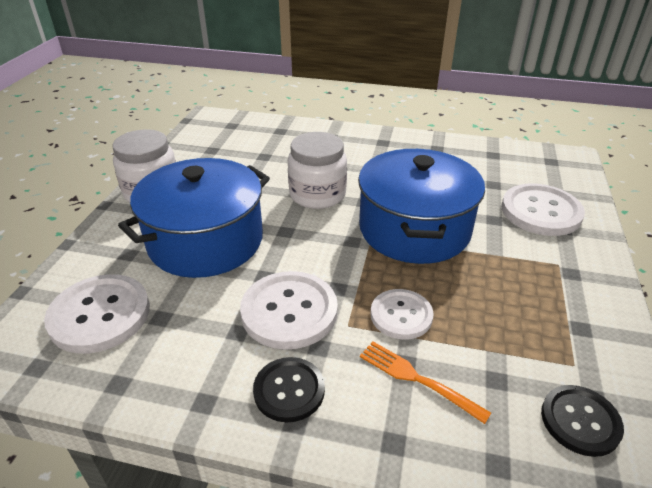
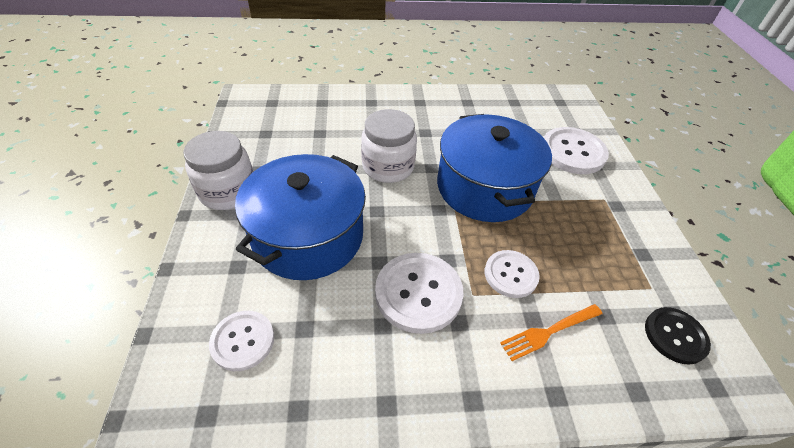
camera: 20 degrees left, 10 degrees up
(100, 315) = (243, 341): white button -> white button, size x0.64
(289, 390) = (454, 372): black button -> none
(417, 379) = (549, 332): orange fork -> orange fork turned 45 degrees counterclockwise

